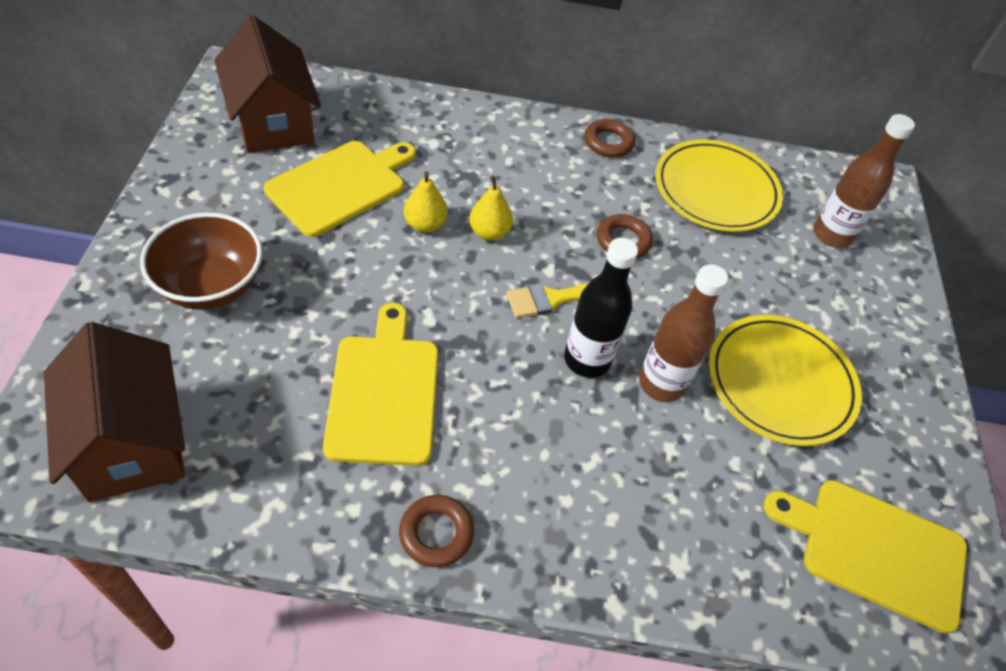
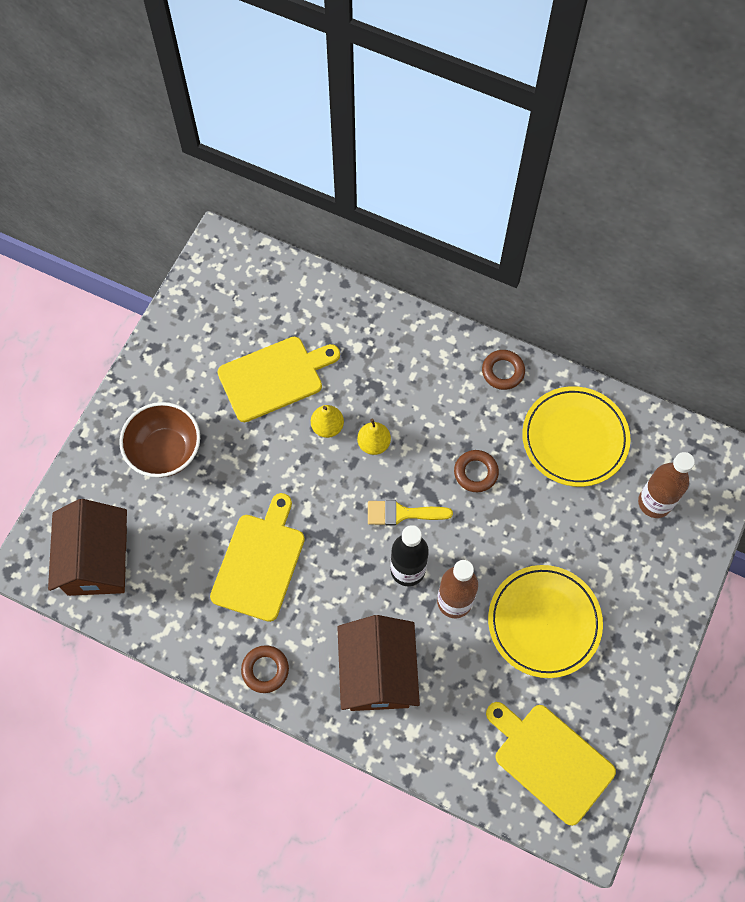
camera: 25 degrees right, 15 degrees up
(273, 122) = (239, 304): brown house -> brown house (378, 673)

